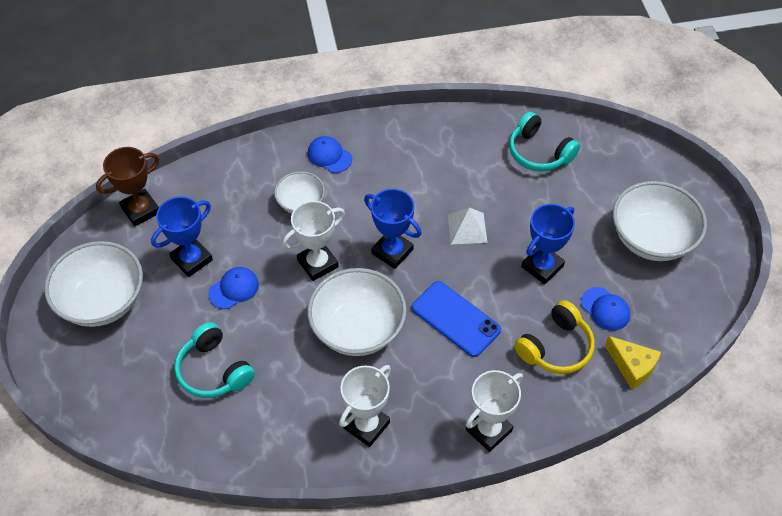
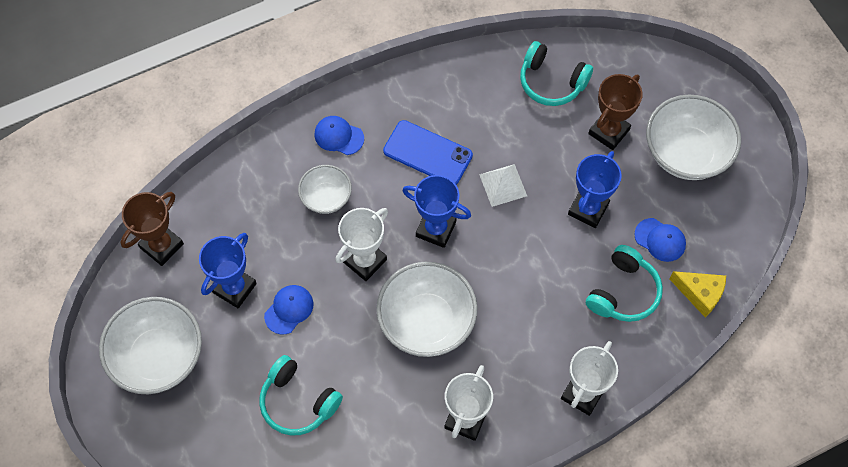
camera: 15 degrees left, 10 degrees up
(455, 319) = (519, 286): blue phone -> blue phone (428, 153)
(556, 347) = (623, 292): yellow headphones -> turquoise headphones
(581, 205) = (609, 132): none -> brown trophy

